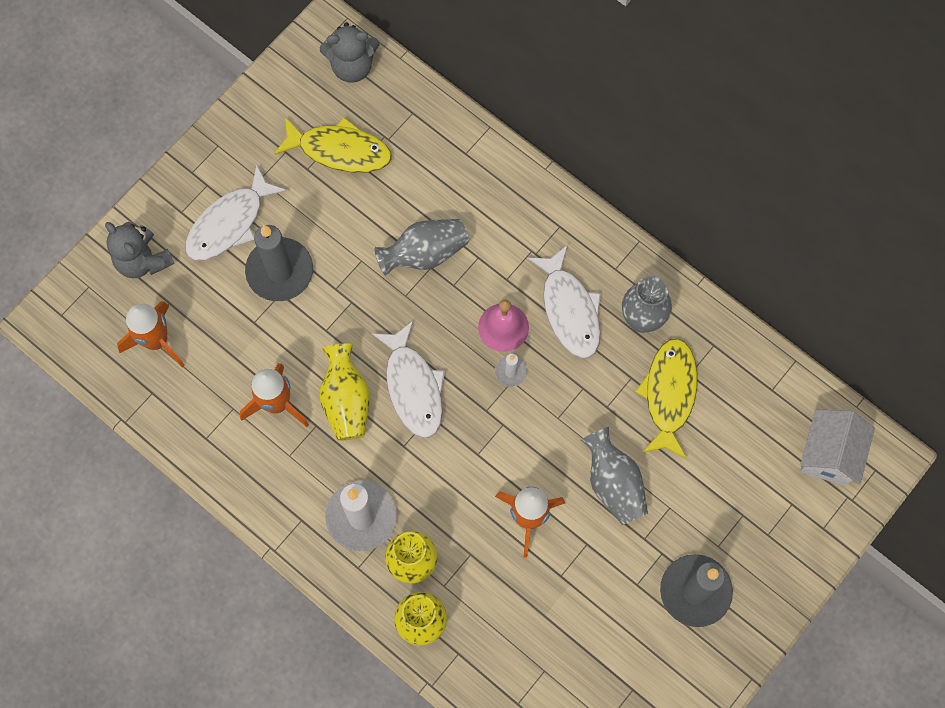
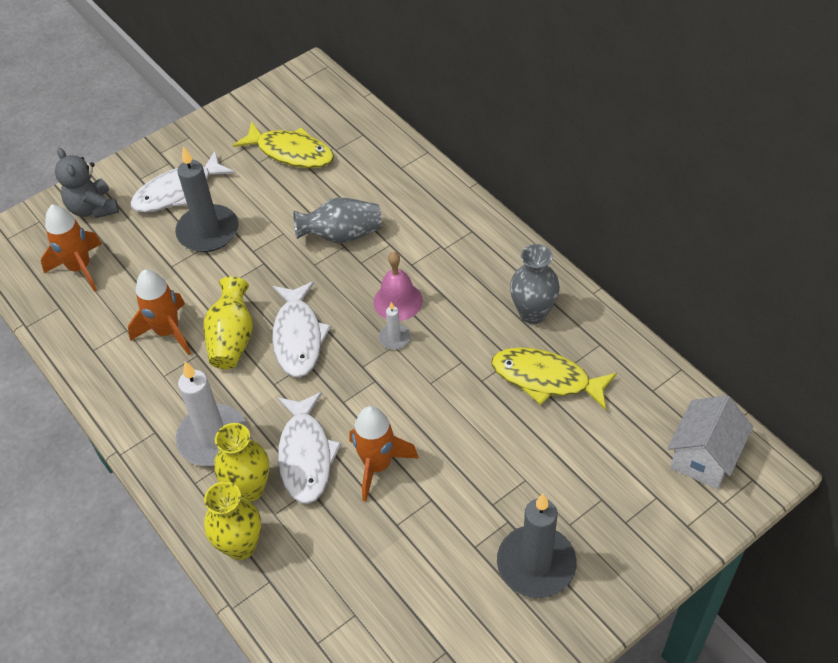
camera: 15 degrees right, 20 degrees down
(352, 66) = (321, 97): grey teddy bear -> none
(569, 309) = (464, 296): white fish -> white fish (306, 455)
(613, 483) = (472, 448): grey vase -> none
(669, 394) = (546, 379): yellow fish -> yellow fish turned 90 degrees counterclockwise

